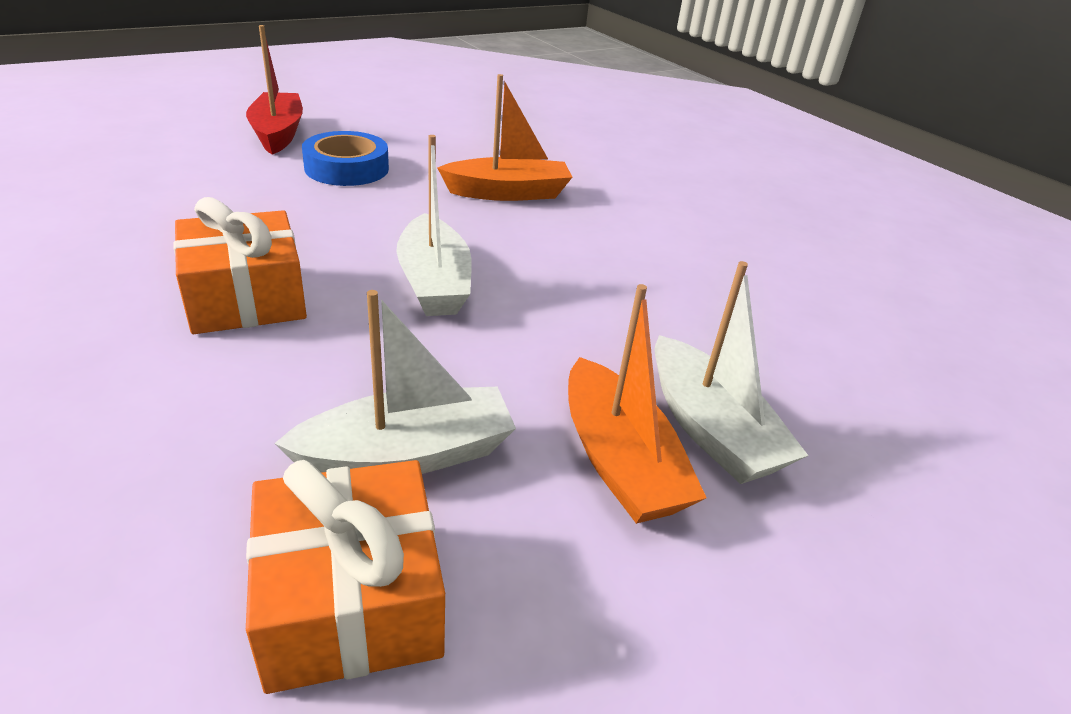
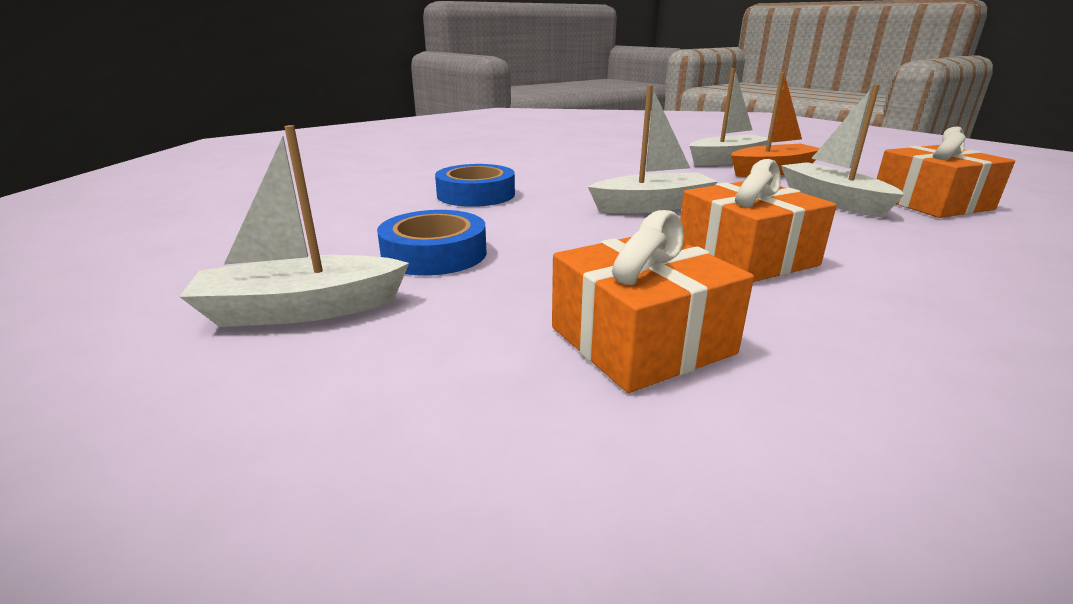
camera: 90 degrees left, 10 degrees down
(147, 216) = (641, 340): none -> orange gift
(278, 134) = (301, 310): red boat -> white boat
(508, 193) = (476, 194): orange boat -> blue tape

